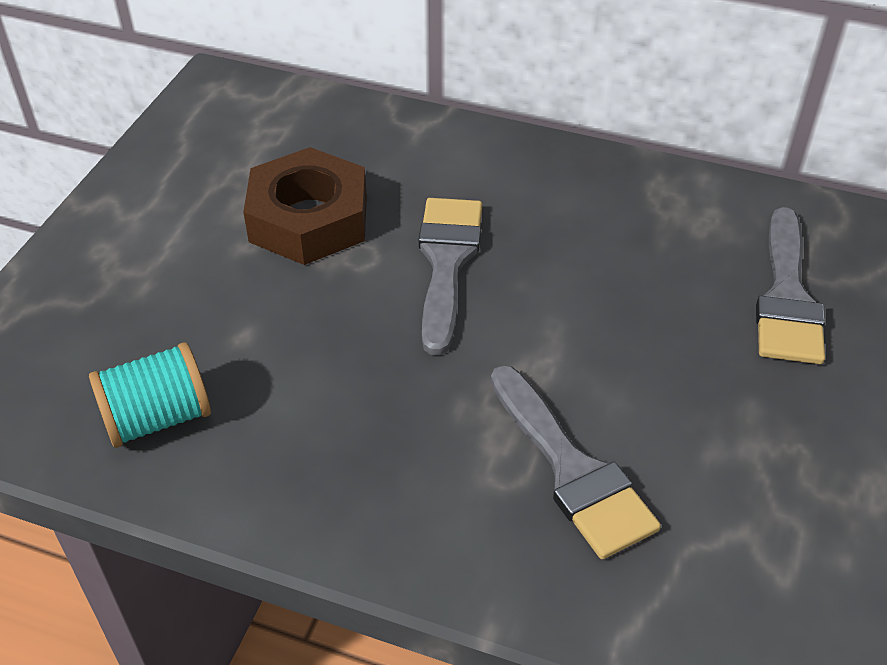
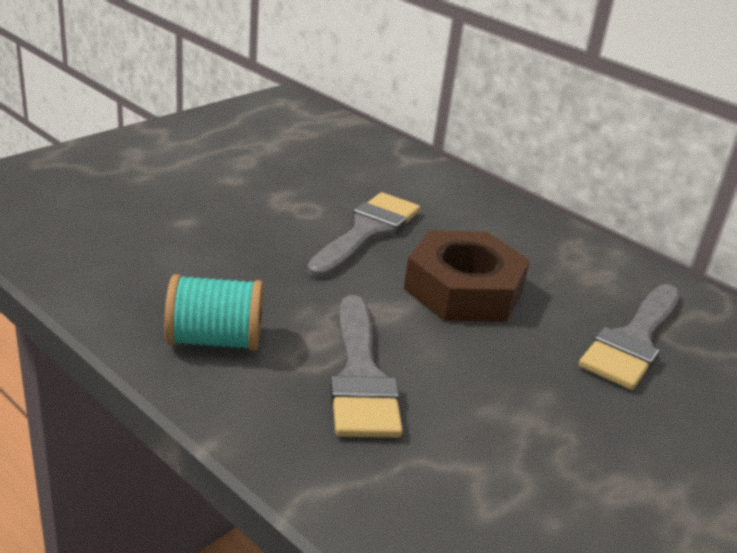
camera: 20 degrees right, 15 degrees down
(158, 418) = (87, 242): turquoise spool -> turquoise spool (215, 340)
(308, 219) = (287, 180): brown nut -> brown nut (463, 289)

